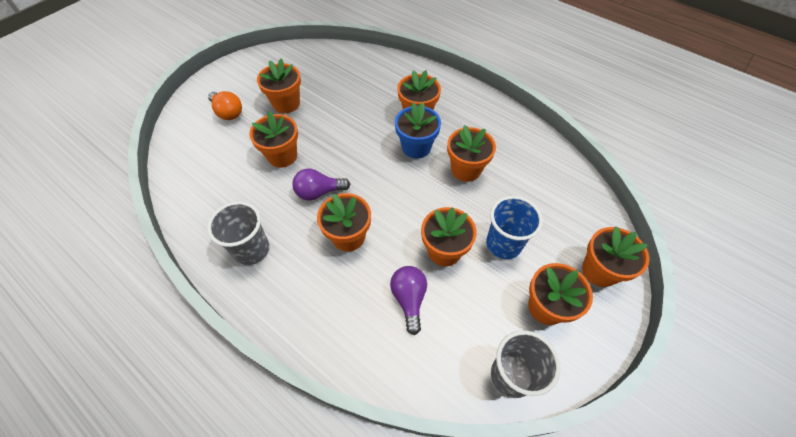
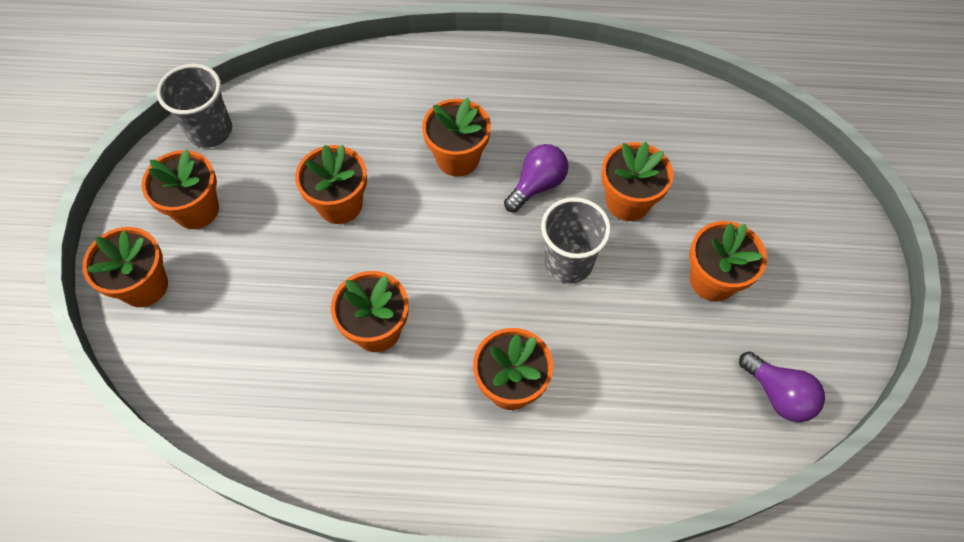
camera: 145 degrees right, 5 degrees up
(228, 112) = (768, 216): orange light bulb -> none
(251, 250) = (544, 90): grey cup -> grey cup (568, 262)
(409, 299) = (346, 137): purple light bulb -> purple light bulb (778, 394)
(416, 147) = (469, 323): blue flower pot -> none
(503, 244) = (274, 252): blue cup -> none

